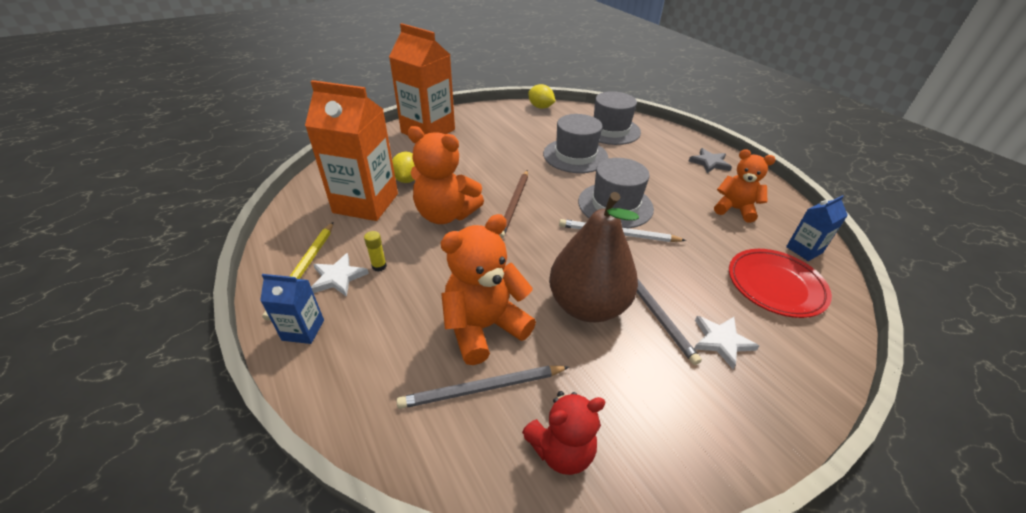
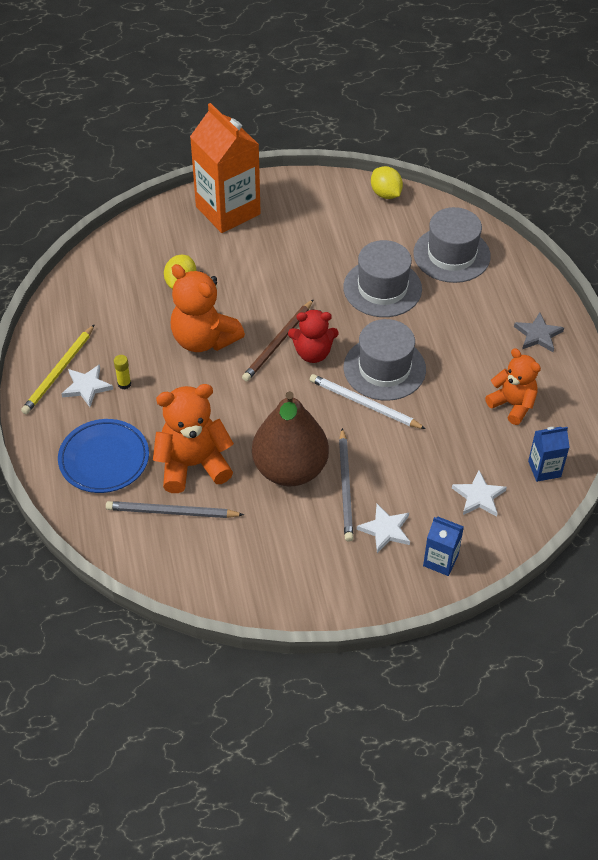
camera: 20 degrees right, 10 degrees up
(303, 330) = (50, 429): blue carton -> blue carton (440, 560)
(366, 203) = (130, 306): orange carton -> none
(378, 347) = (104, 459): none -> blue plate
(561, 450) = (209, 568): red teddy bear -> red teddy bear (313, 353)
(775, 286) = (478, 496): red plate -> white star

